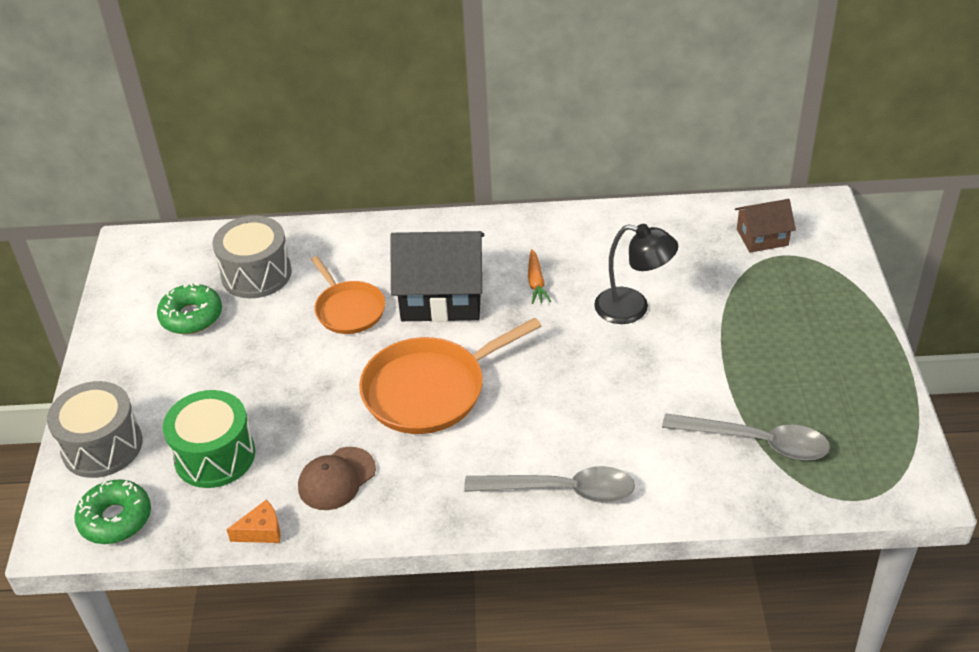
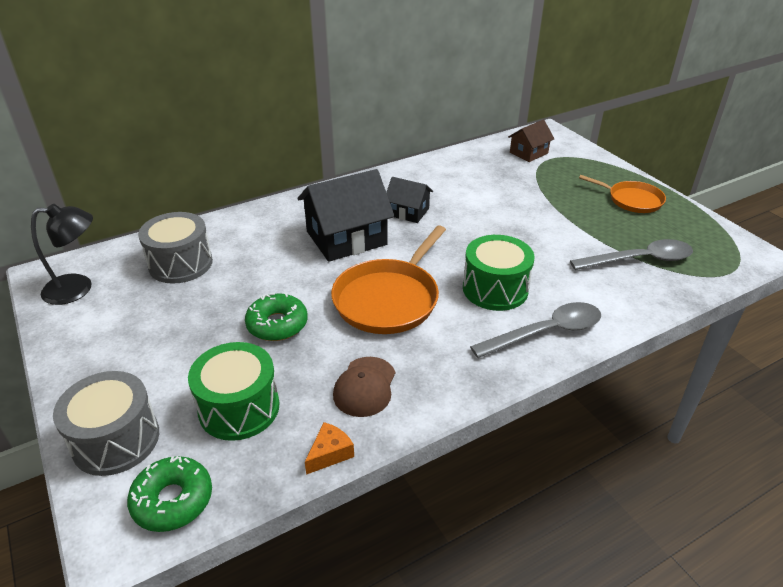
camera: 30 degrees left, 5 degrees down
(191, 316) = (141, 309): green donut -> green donut (277, 324)
(348, 309) = (279, 266): orange pan -> orange pan (632, 200)
(536, 282) = (408, 212): orange carrot -> black house
(551, 418) = (495, 289): none -> green drum
(633, 308) = (487, 209): black lamp -> black lamp (78, 288)

